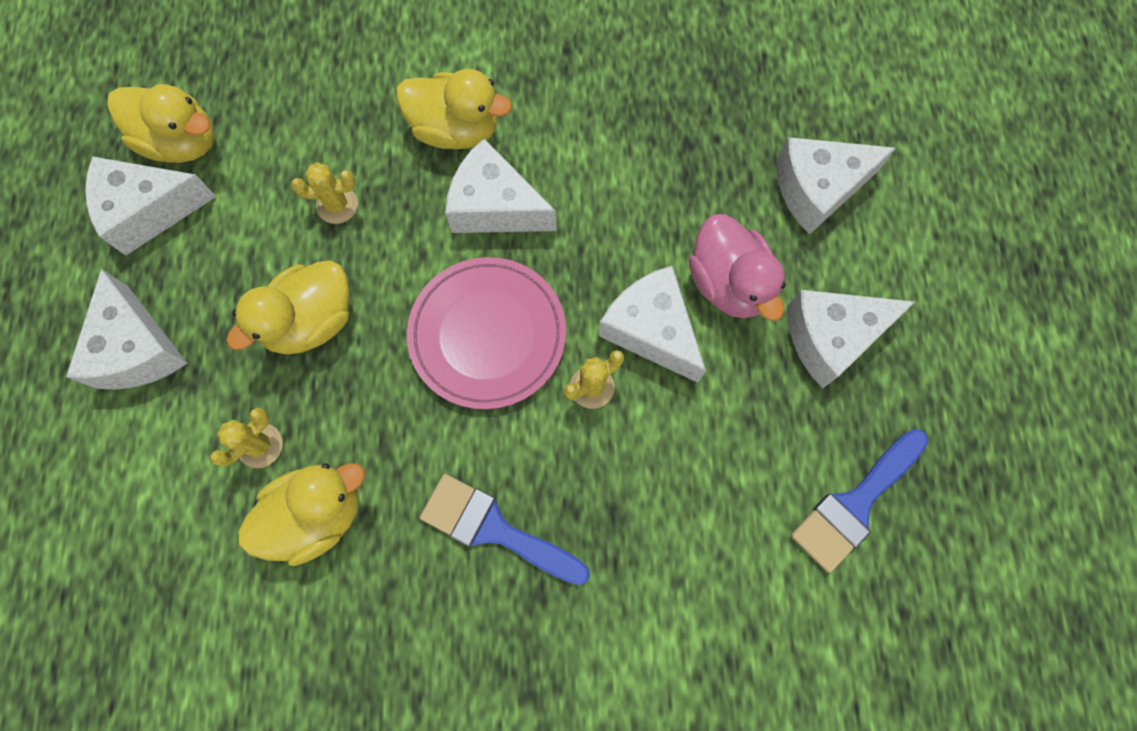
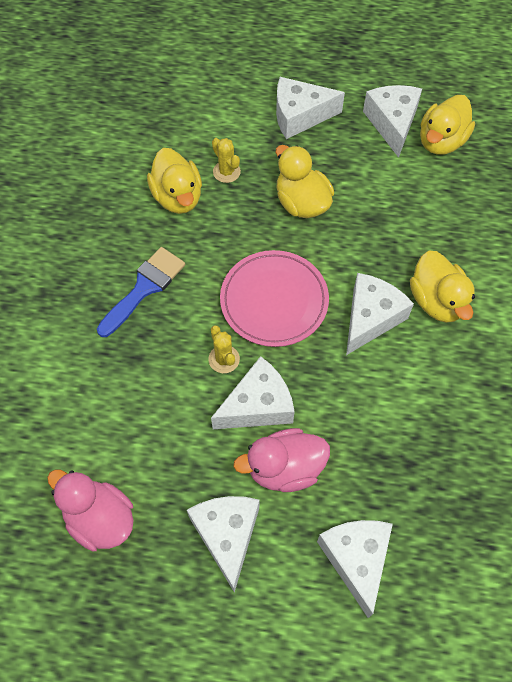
camera: 100 degrees right, 10 degrees down
(337, 205) = (383, 223): yellow cactus -> none
(456, 130) = (437, 301): yellow duck -> yellow duck turned 45 degrees counterclockwise
(855, 504) = (100, 519): blue brush -> pink duck

